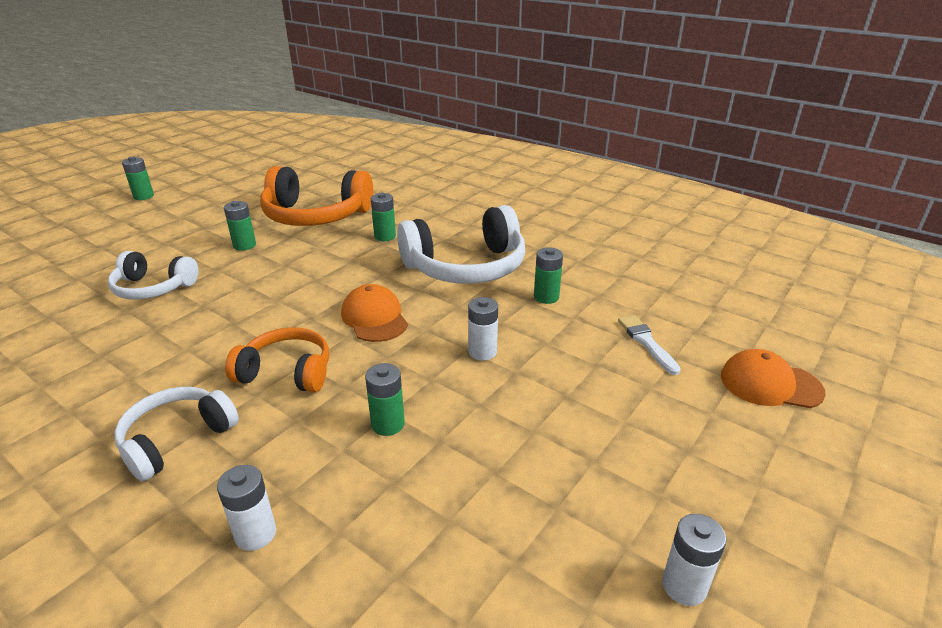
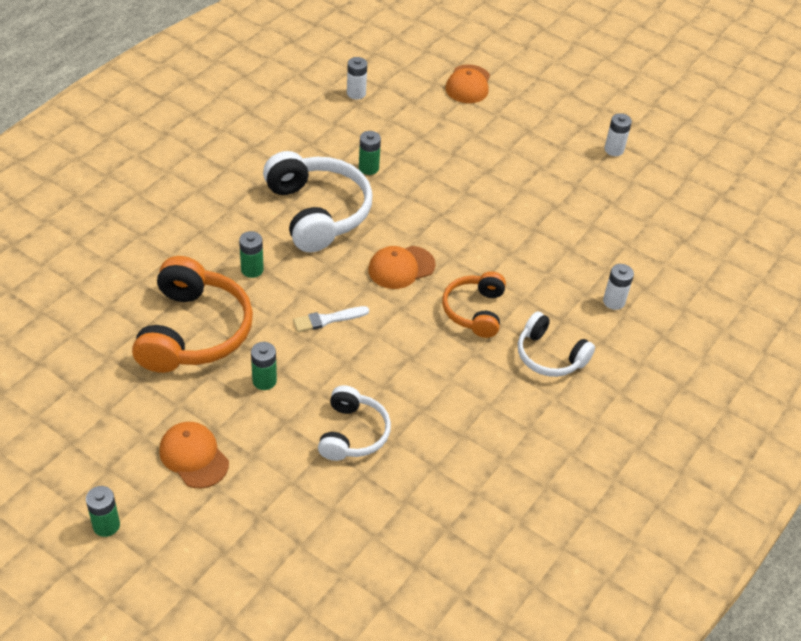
camera: 95 degrees left, 15 degrees up
(182, 221) = (194, 456): none -> orange cap
(388, 424) = (523, 253): green battery -> none
(482, 352) = (443, 207): white battery -> white battery (356, 93)
(646, 342) = (427, 126): white brush -> white brush (327, 319)

